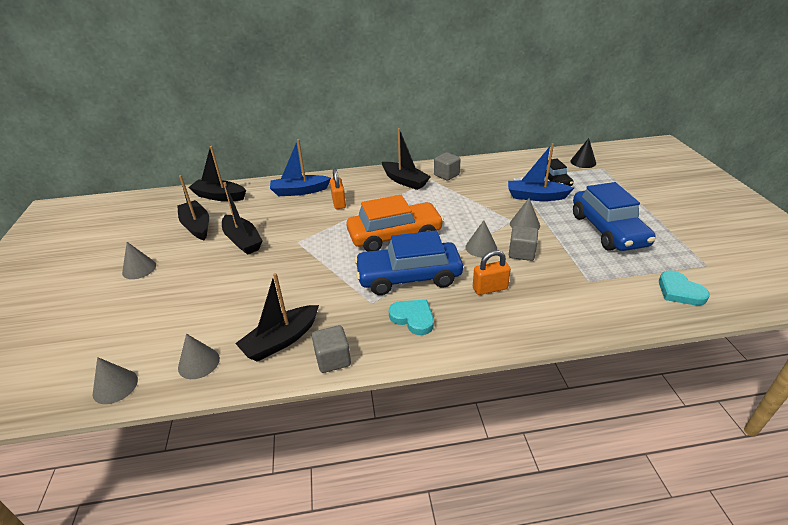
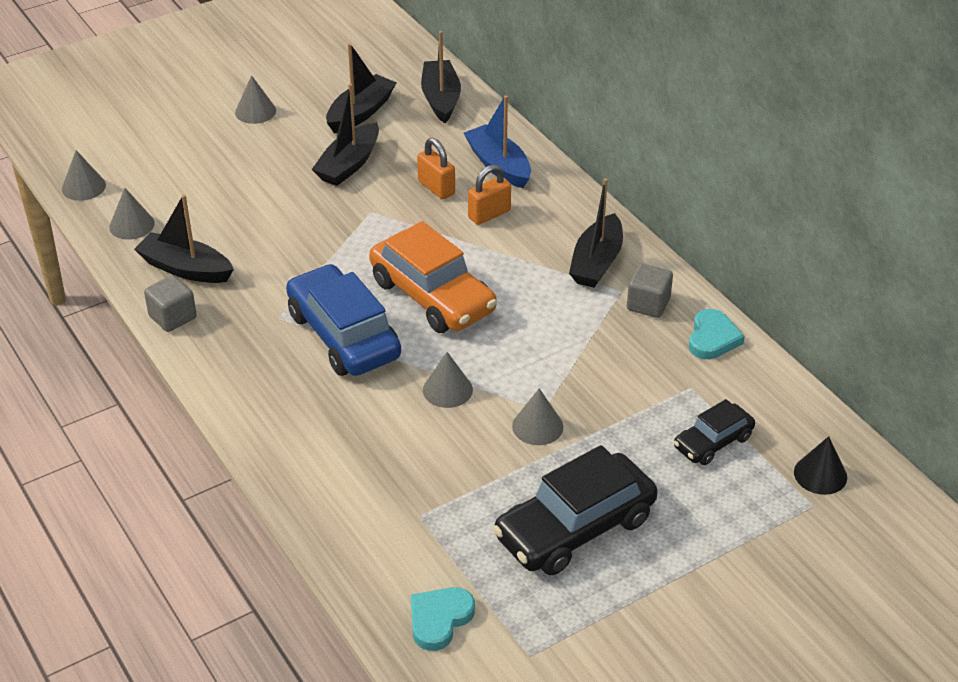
camera: 65 degrees right, 5 degrees up
(413, 318) = (264, 360): turquoise heart -> turquoise heart (712, 338)
(490, 288) = (354, 417): orange padlock -> orange padlock (436, 188)
(521, 253) = (455, 435): grey cube -> none
(536, 196) = (638, 427): blue boat -> none
(608, 230) = (575, 528): blue car -> black car

